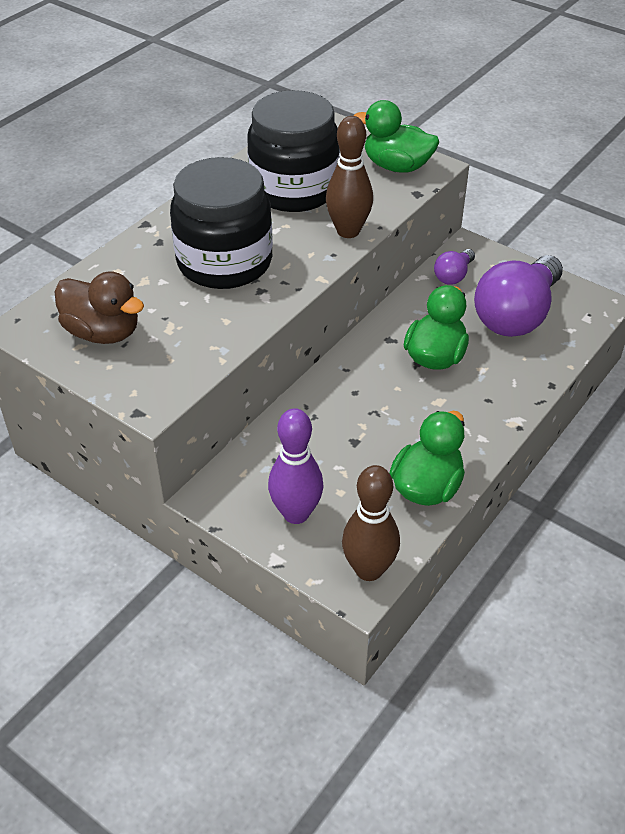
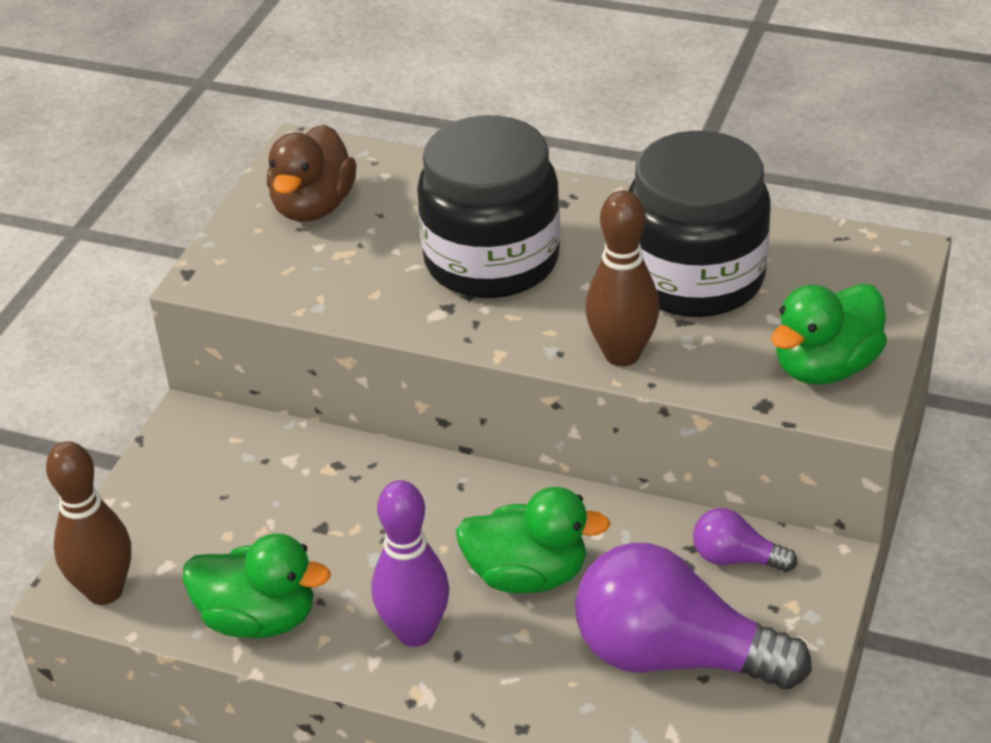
camera: 75 degrees right, 5 degrees down
(296, 513) = (180, 503): purple bowling pin -> purple bowling pin (415, 632)
(397, 166) = (825, 367): green duck -> green duck turned 135 degrees counterclockwise

